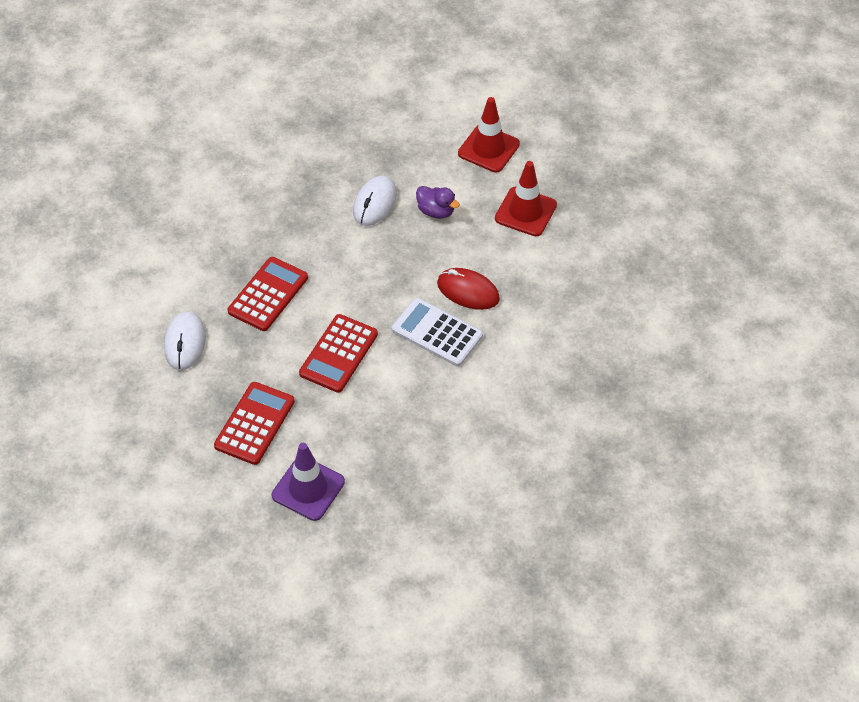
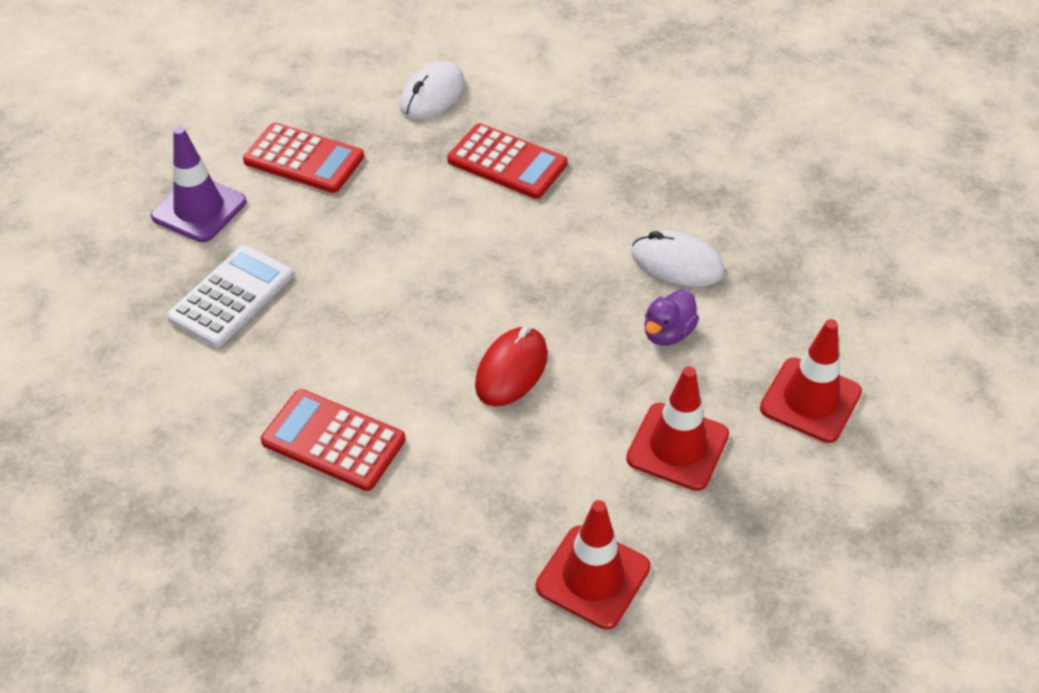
camera: 90 degrees right, 5 degrees down
(185, 343) = (432, 95): white mouse -> white mouse turned 60 degrees counterclockwise
(338, 354) = (405, 232): red calculator -> red calculator (333, 441)
(437, 333) = (435, 334): white calculator -> white calculator (231, 297)
(618, 254) = (593, 577): none -> red traffic cone

